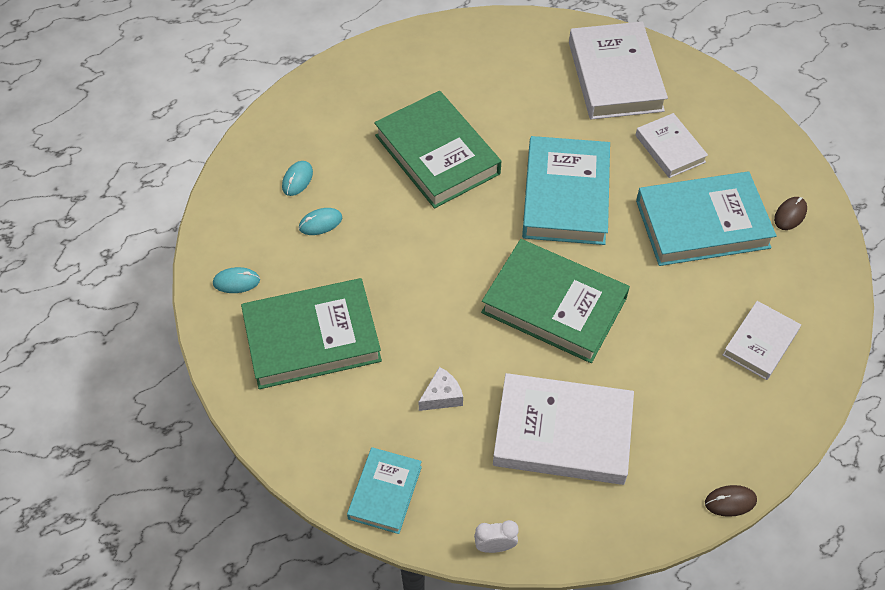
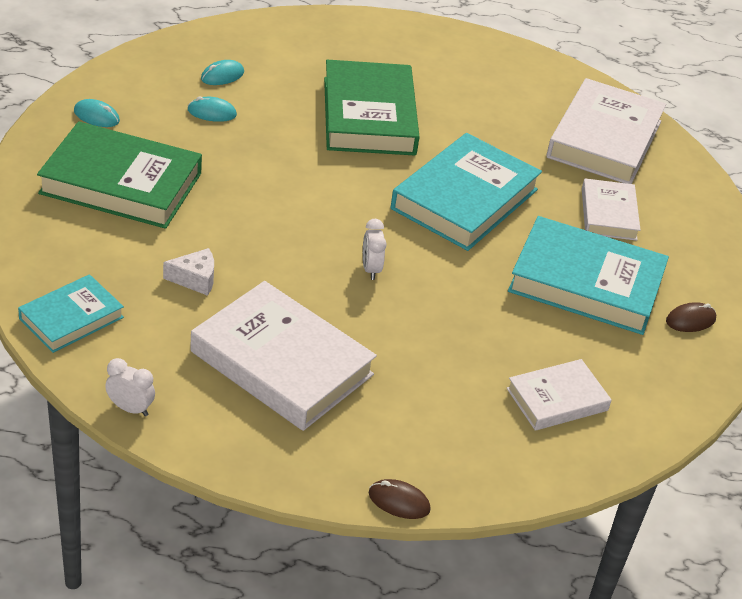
camera: 25 degrees right, 15 degrees down
(554, 305) = (371, 269): green book -> white clock

